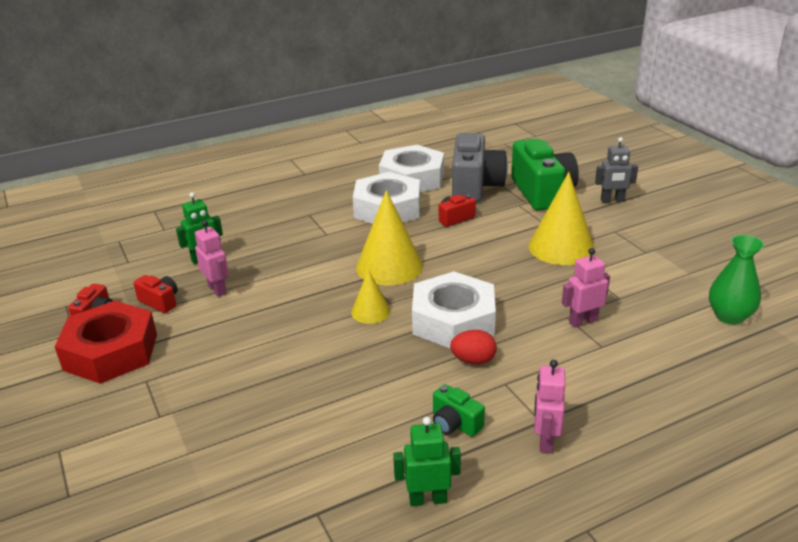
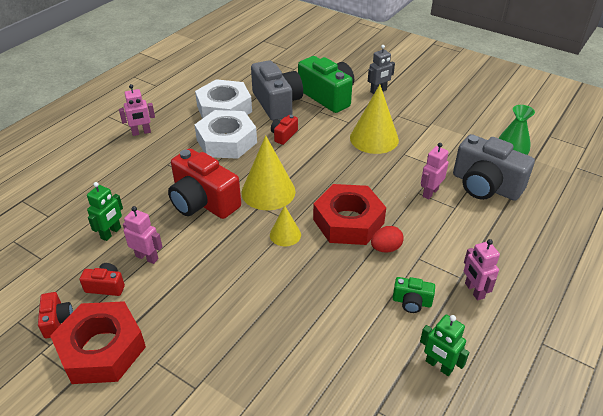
camera: 30 degrees left, 10 degrees up
(309, 180) = (141, 132): none -> pink robot
(313, 257) = (203, 202): none -> red camera
(427, 499) = (438, 366): green robot -> green robot turned 105 degrees counterclockwise
(453, 320) = (348, 221): white nut -> red nut
(667, 335) = (485, 186): none -> grey camera

